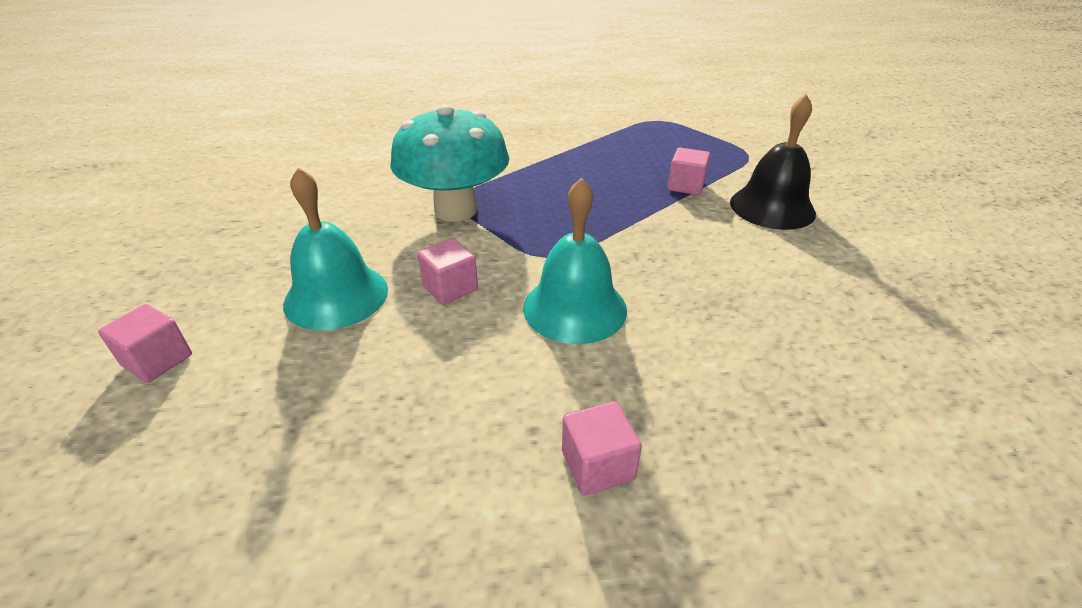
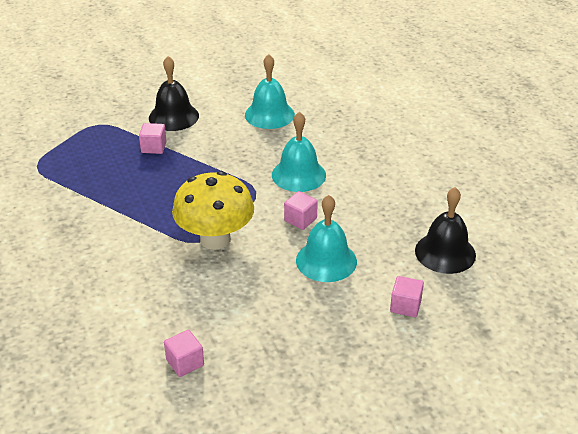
camera: 105 degrees left, 0 degrees up
(217, 466) = (445, 252): none -> black bell
(455, 210) = (215, 239): turquoise mushroom -> yellow mushroom
(597, 465) = (388, 157): pink cube -> pink cube (185, 363)
(788, 306) = (269, 114): none -> turquoise bell

